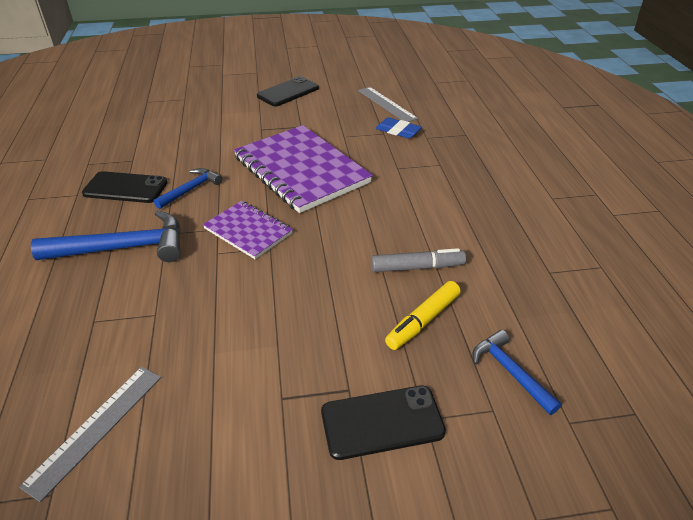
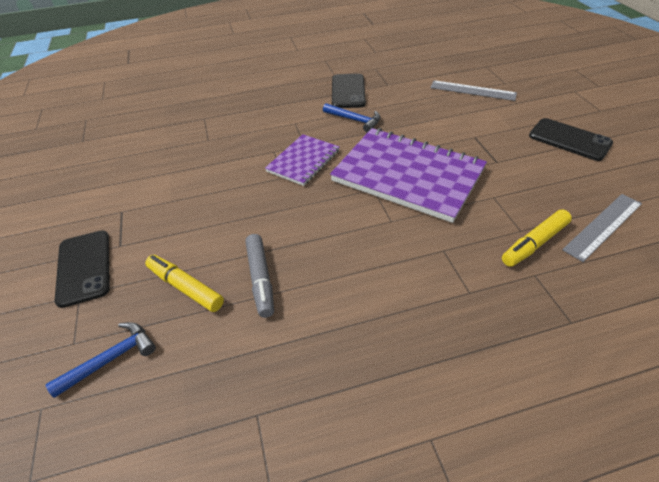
camera: 85 degrees right, 5 degrees up
(96, 428) = (119, 142): grey ruler -> grey ruler (472, 90)
(124, 248) = (276, 110): blue hammer -> none
(301, 170) = (408, 175): purple notebook -> purple notebook turned 75 degrees clockwise
(398, 131) = (534, 243): blue eraser -> yellow marker

